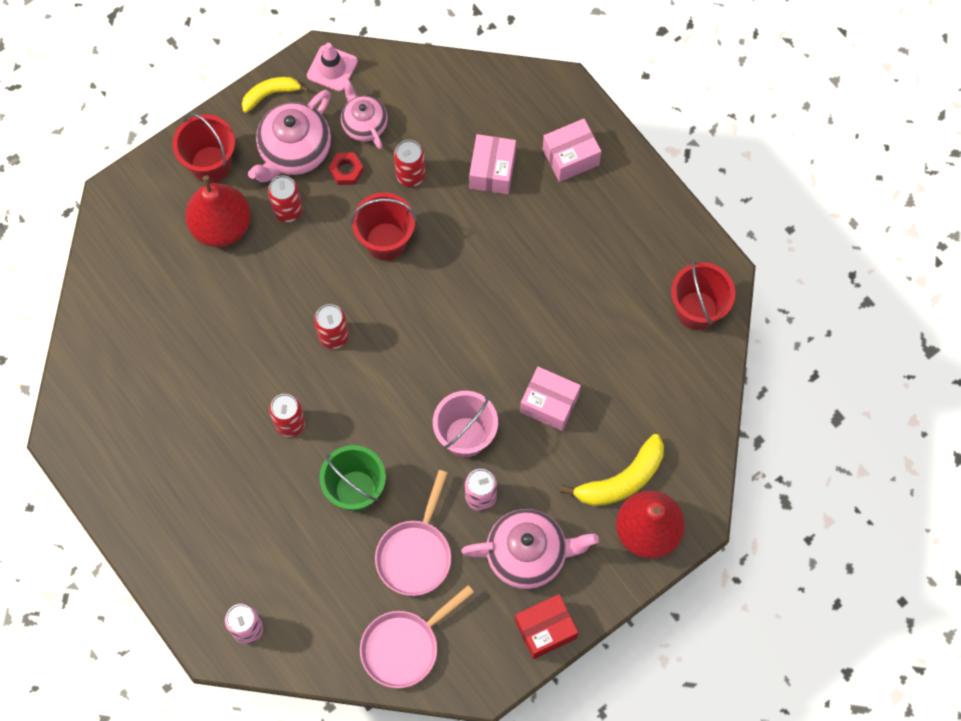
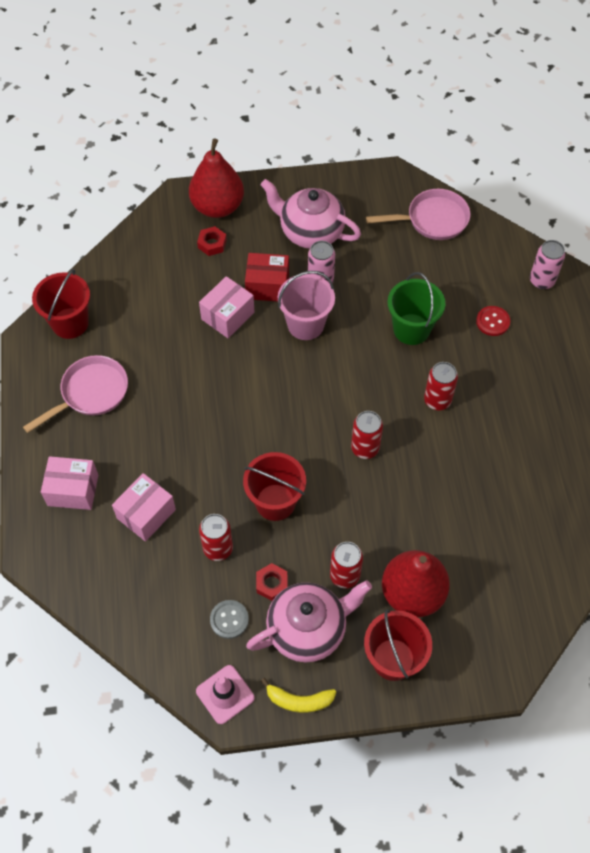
camera: 150 degrees left, 10 degrees down
(277, 546) = (492, 322): none -> red button
(364, 124) = (229, 620): pink teapot -> grey button
(416, 553) = (390, 269): pink pan -> pink pan (90, 393)
(545, 629) = (328, 185): red box -> red box (267, 286)
(549, 403) = (228, 316): pink box -> pink box turned 75 degrees clockwise
(621, 480) = (212, 244): yellow banana -> red nut

